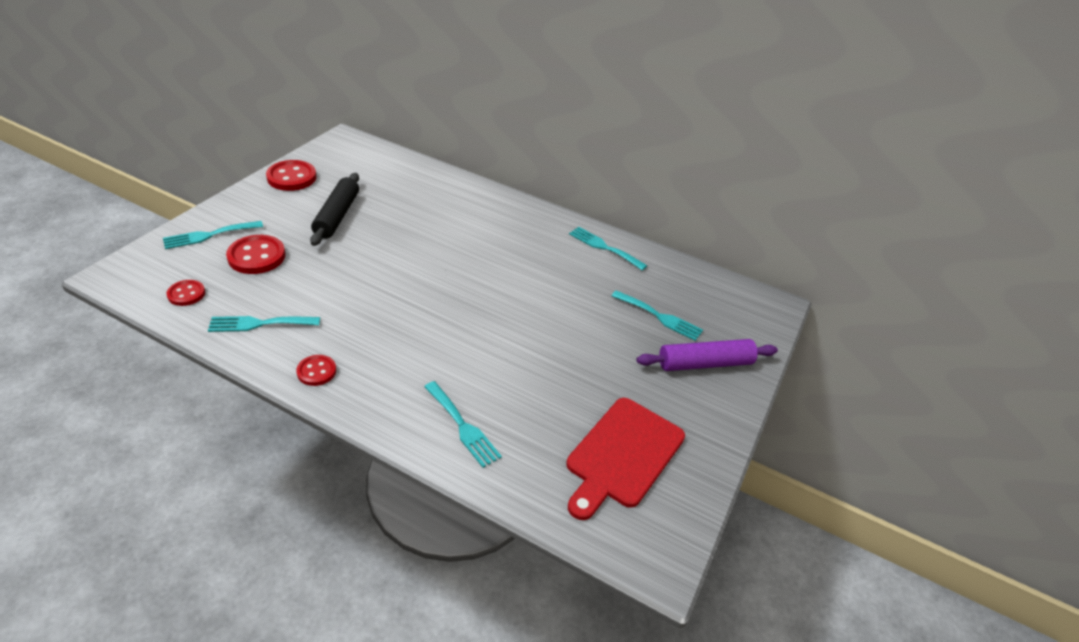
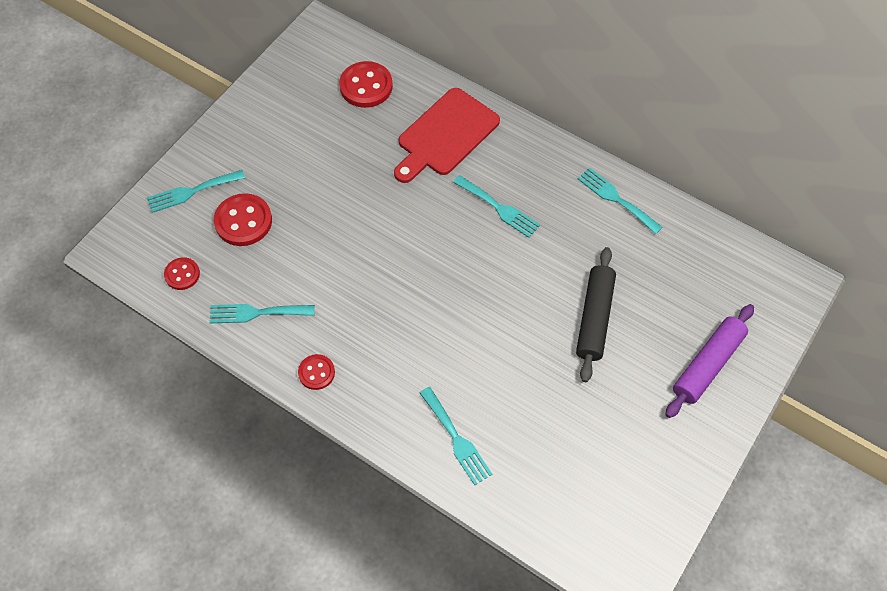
camera: 10 degrees right, 20 degrees up
(292, 177) = (267, 98): red button -> red button (366, 86)
(337, 216) = (320, 158): black rolling pin -> black rolling pin (594, 318)
(623, 455) = (608, 475): red cutting board -> red cutting board (445, 135)
(660, 317) = (667, 301): turquoise fork -> turquoise fork (499, 208)
(704, 363) = (707, 364): purple rolling pin -> purple rolling pin turned 45 degrees counterclockwise

